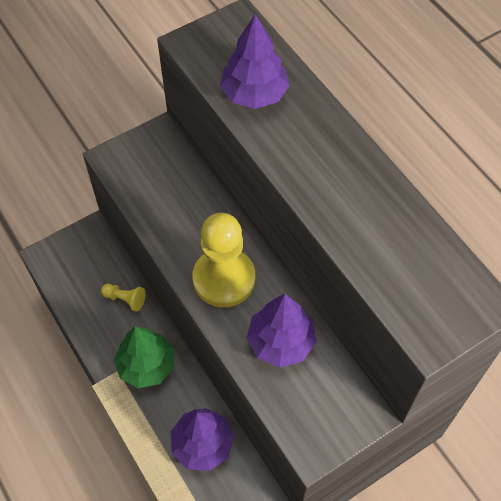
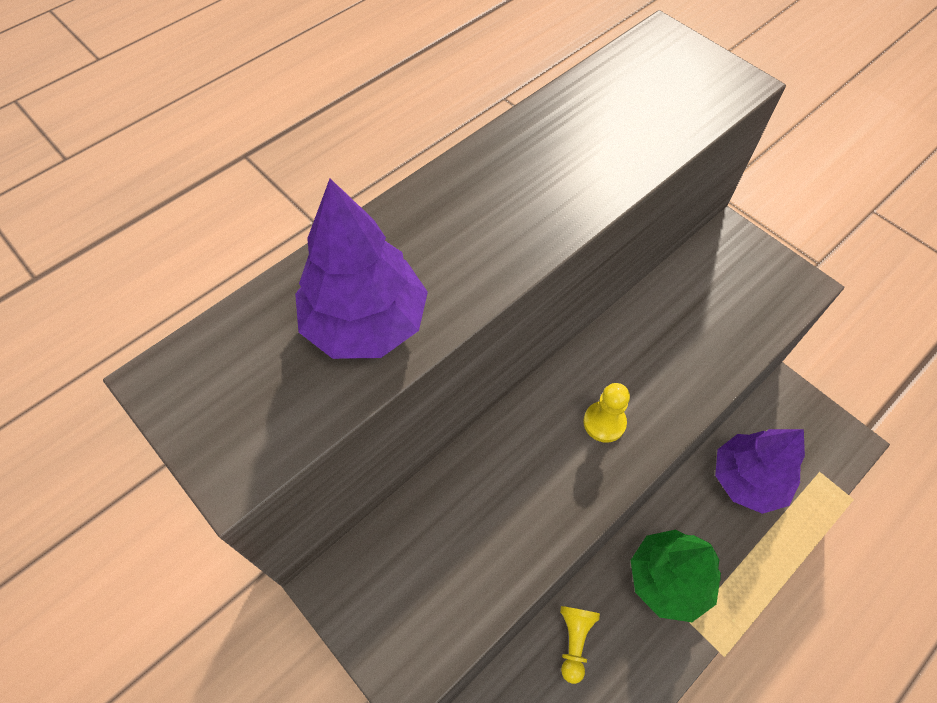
camera: 100 degrees left, 0 degrees up
(224, 279) = (604, 422): yellow pawn -> yellow pawn, size x0.44
(280, 342) = (676, 336): purple tree -> none

